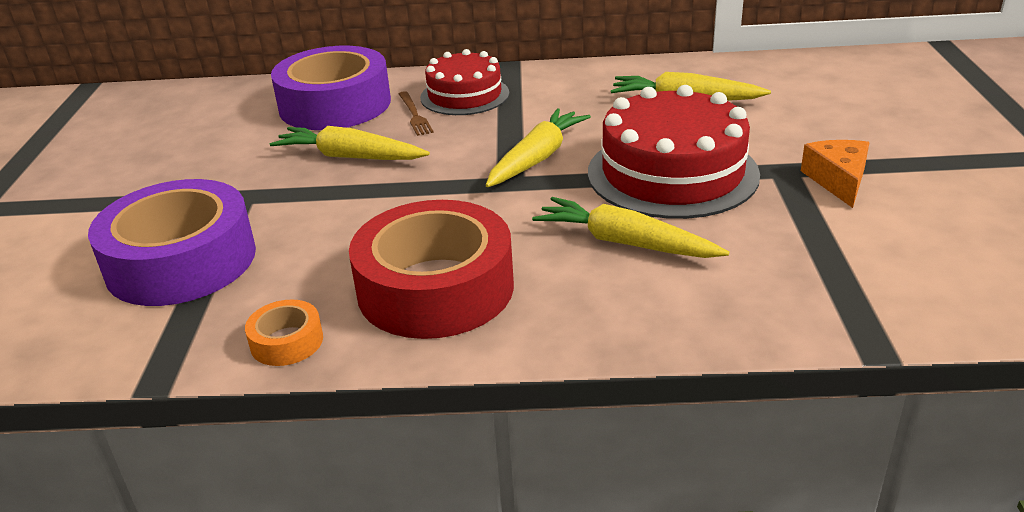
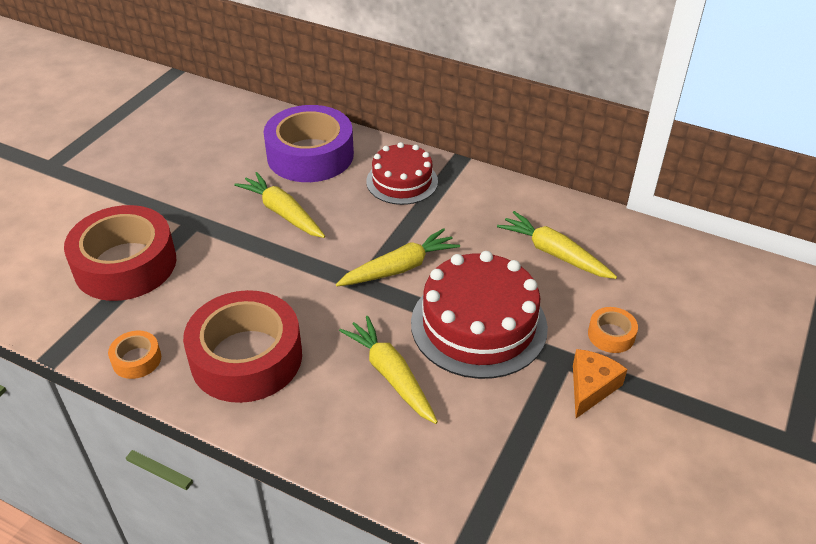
camera: 25 degrees right, 10 degrees up
(181, 261) = (125, 264): purple tape -> red tape
(414, 115) = (353, 188): brown fork -> none
(809, 138) = (611, 335): none -> orange tape

